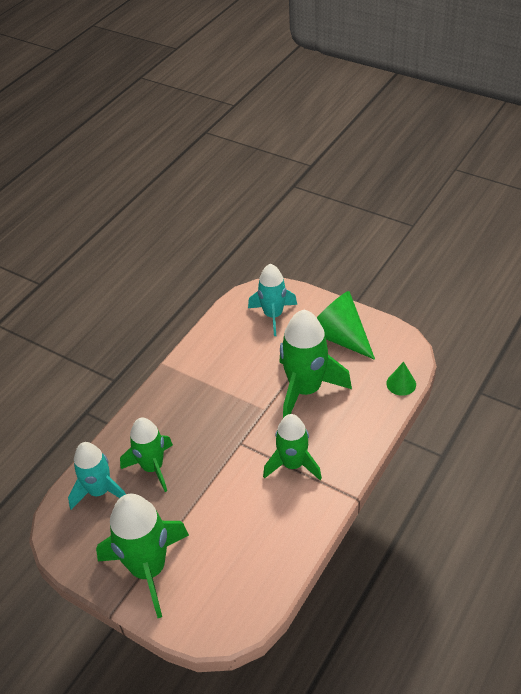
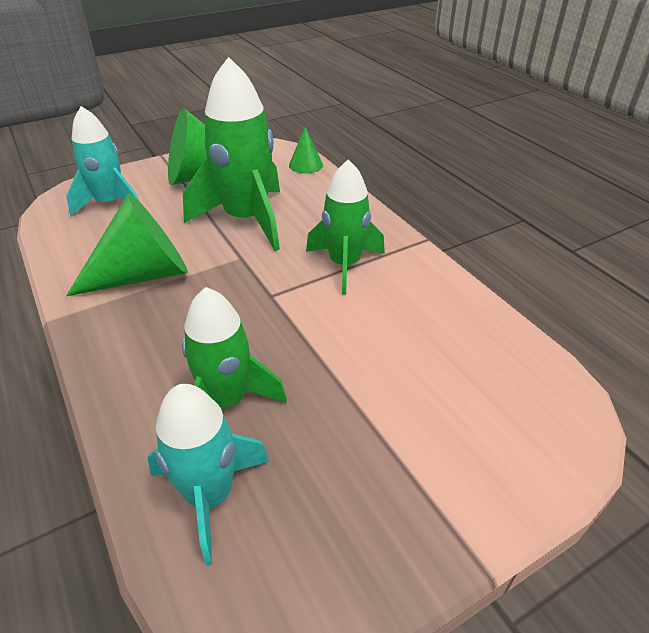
camera: 65 degrees left, 5 degrees down
(148, 569) = (422, 479): green rocket -> none
(219, 376) = (144, 274): none -> green cone

